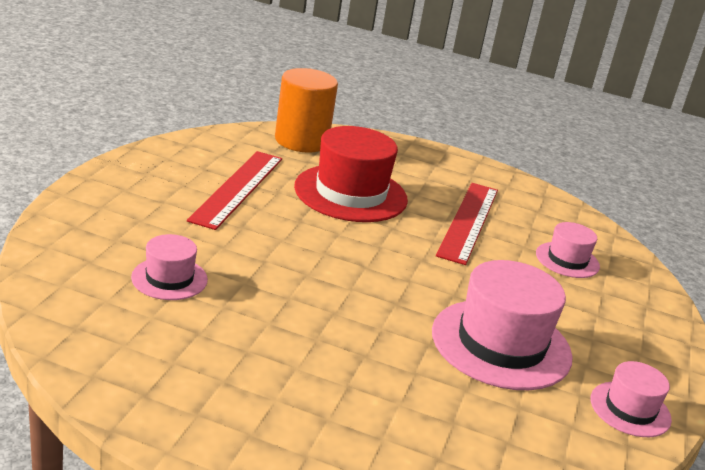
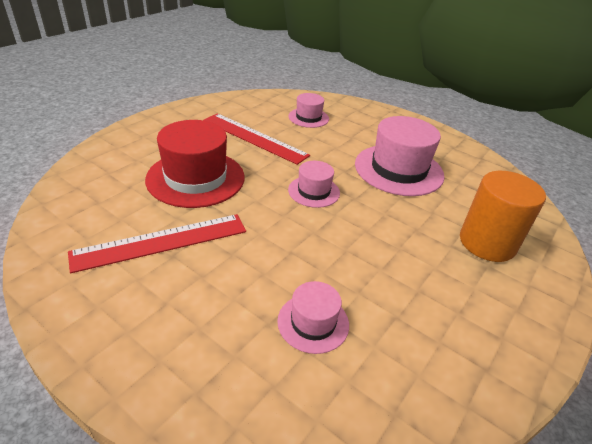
camera: 70 degrees left, 10 degrees up
(238, 188) = (161, 241): red ruler -> red ruler turned 60 degrees counterclockwise
(301, 141) = (88, 181): orange cylinder -> orange cylinder (487, 243)
(630, 409) = (452, 147): pink hat -> pink hat (314, 191)

